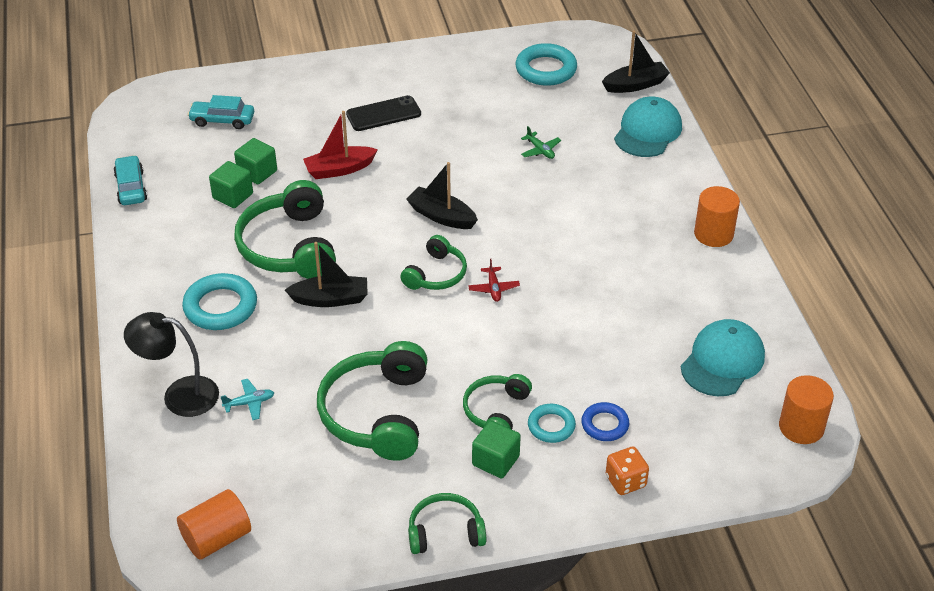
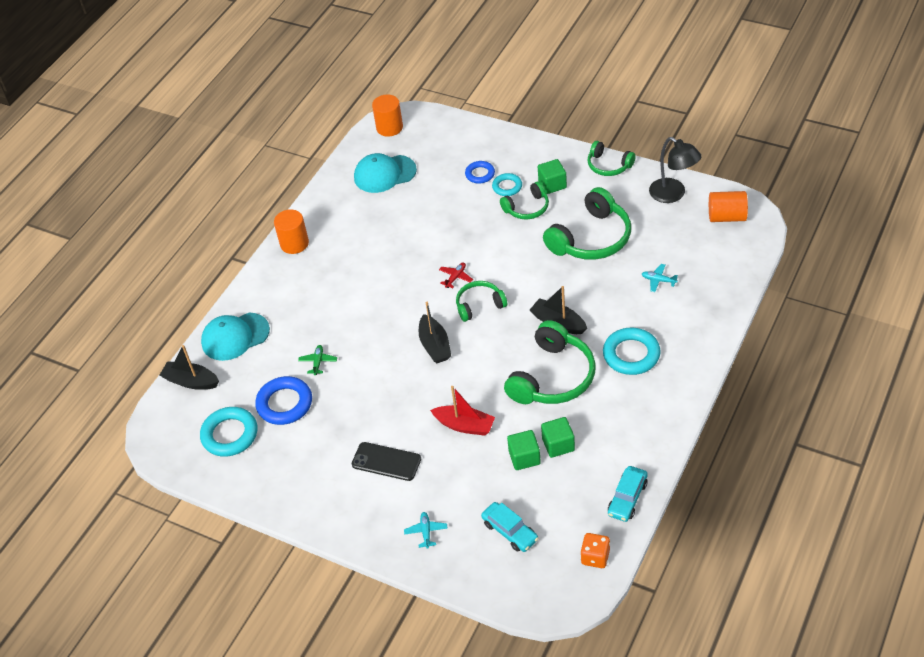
camera: 135 degrees left, 5 degrees up
(179, 395) = (697, 306): black lamp -> black lamp (673, 194)
(296, 89) = (426, 532): none -> turquoise plane
(528, 109) = (284, 404): none -> blue ring
(625, 481) = (500, 145): orange dice -> orange dice (595, 557)

